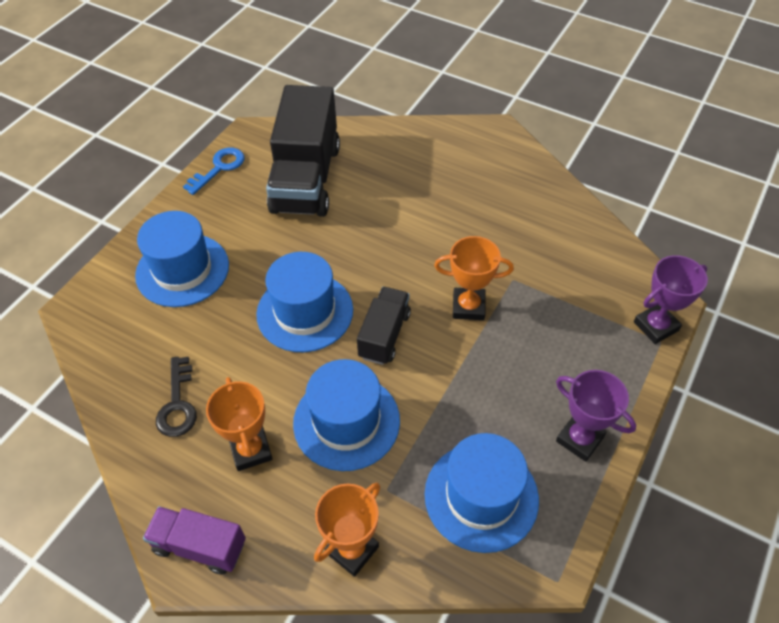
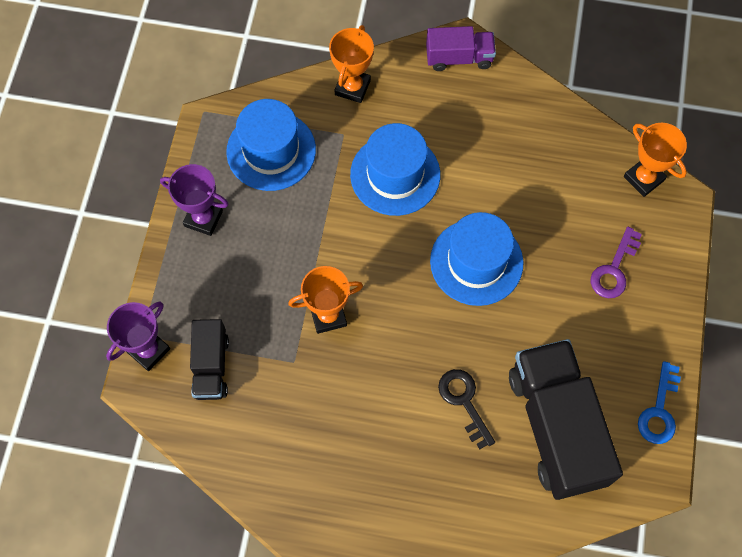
camera: 160 degrees right, 15 degrees up
(177, 404) = (537, 146): black key -> black key (464, 402)
(182, 270) = (614, 269): blue hat -> purple key
(251, 450) = (459, 130): orange trophy -> orange trophy (643, 178)
(384, 335) = (395, 261): black truck -> black truck (211, 366)

